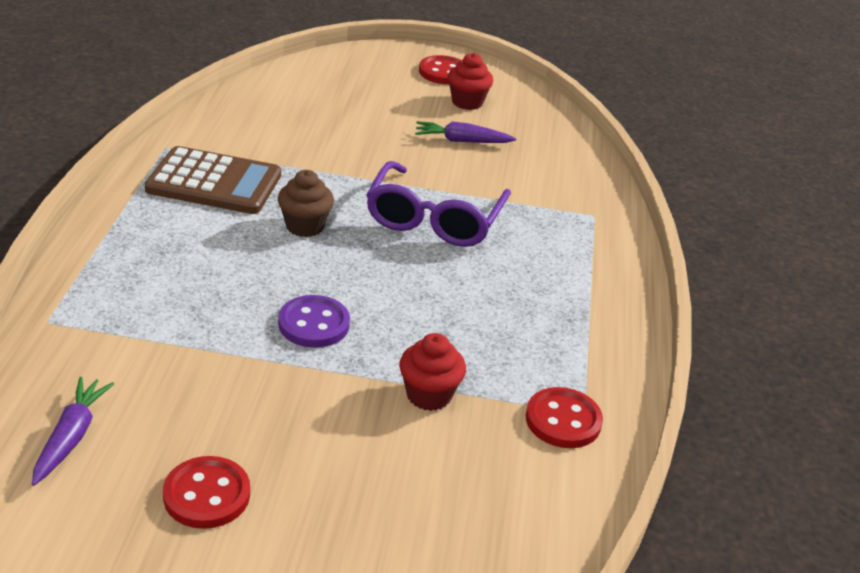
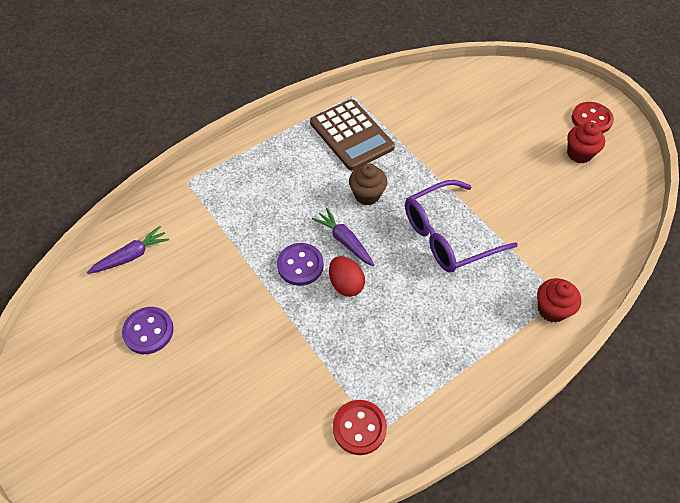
camera: 50 degrees right, 20 degrees up
(207, 495) = (148, 331): red button -> purple button
(387, 313) = (346, 284): none -> red egg
(429, 395) = (307, 354): red cupcake -> red cupcake (552, 309)
(462, 141) = (537, 184): purple carrot -> purple carrot (345, 241)

